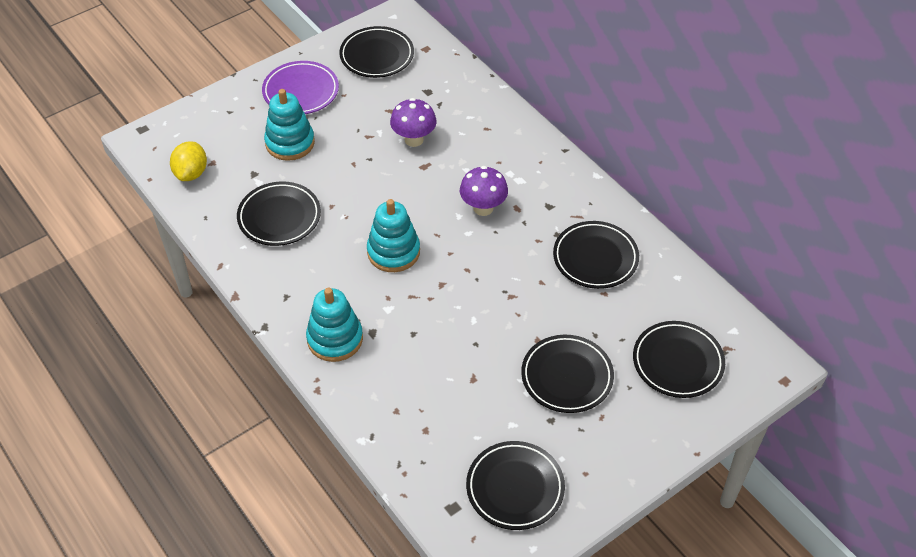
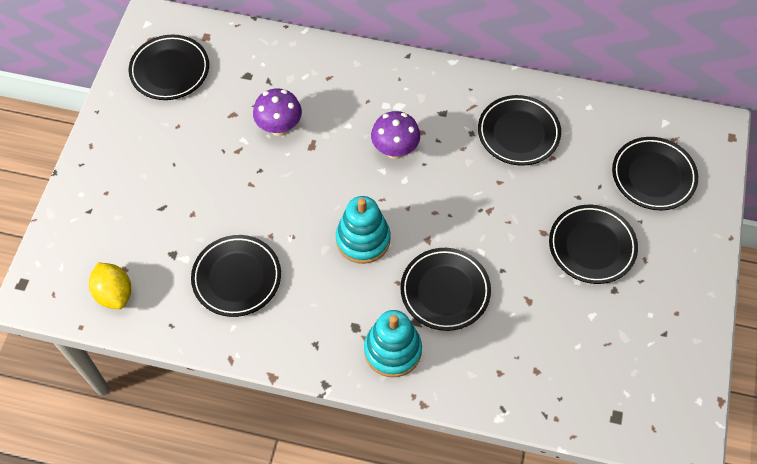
camera: 40 degrees left, 10 degrees up
(290, 143) = (175, 203): turquoise stacking toy -> none
(301, 91) = (136, 148): purple plate -> none
(515, 488) = (642, 364): black plate -> black plate (445, 291)

